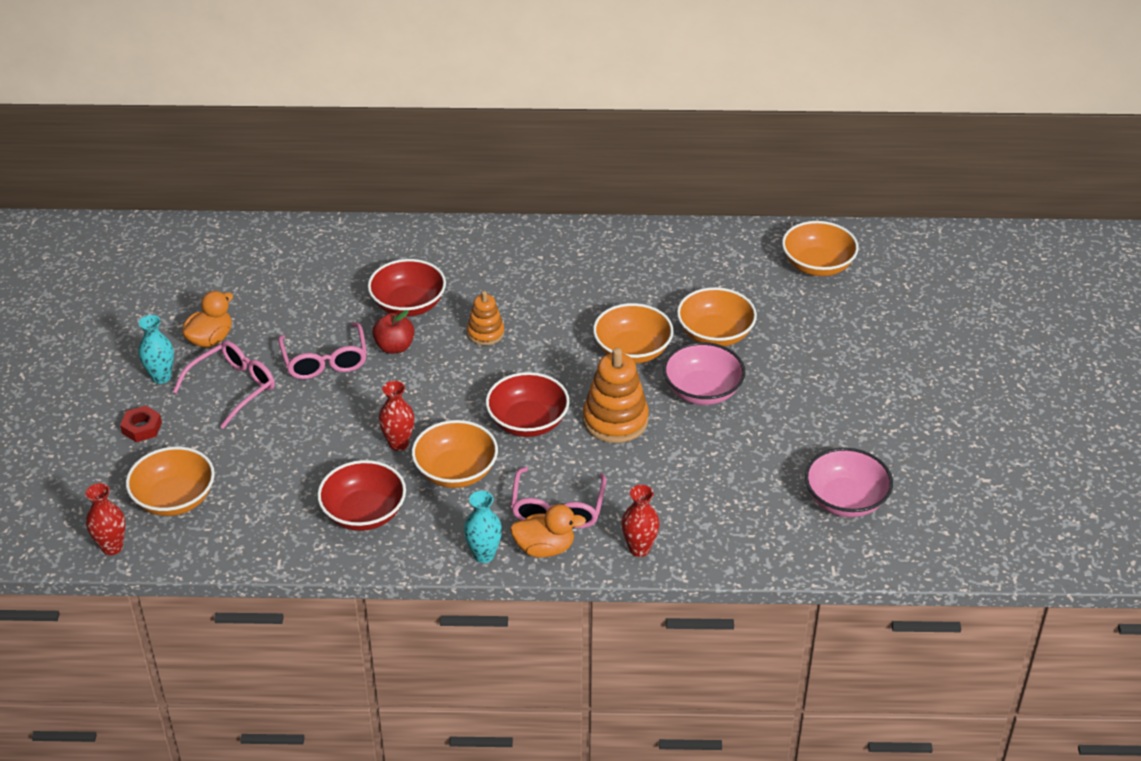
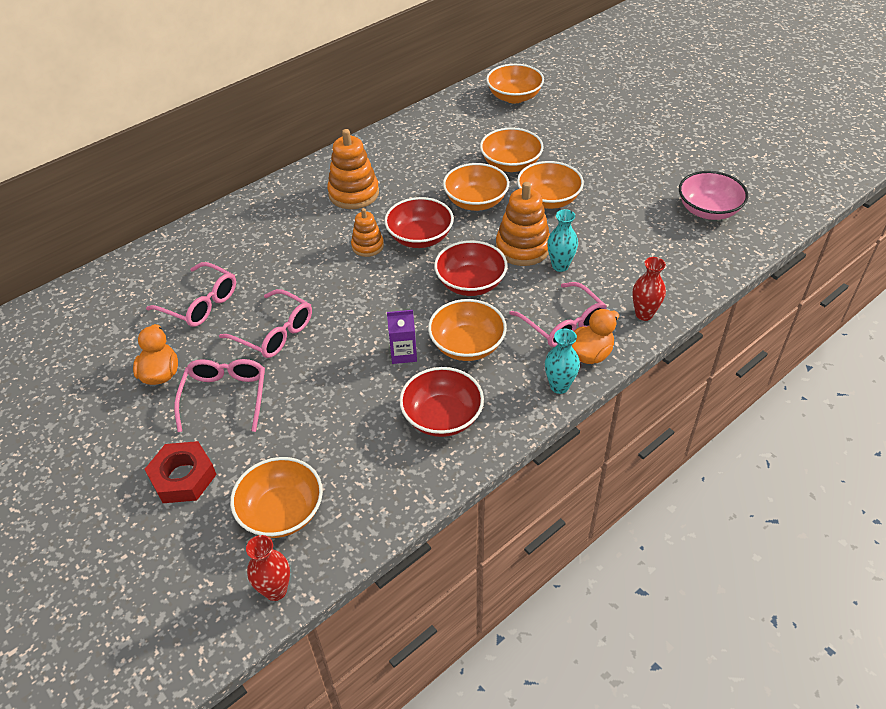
camera: 40 degrees left, 5 degrees up
(142, 428) = (183, 477): red nut -> red nut, size x1.58
(161, 377) = (152, 427): turquoise vase -> turquoise vase (560, 266)
(300, 300) = (200, 303): none -> pink glasses
(394, 347) = (315, 292): red apple -> none
(398, 444) = (403, 353): red vase -> purple carton
(408, 305) = (289, 260): red bowl -> red bowl (420, 237)
(535, 276) = (353, 193): none -> orange stacking toy
(702, 391) = (548, 200): pink bowl -> orange bowl

